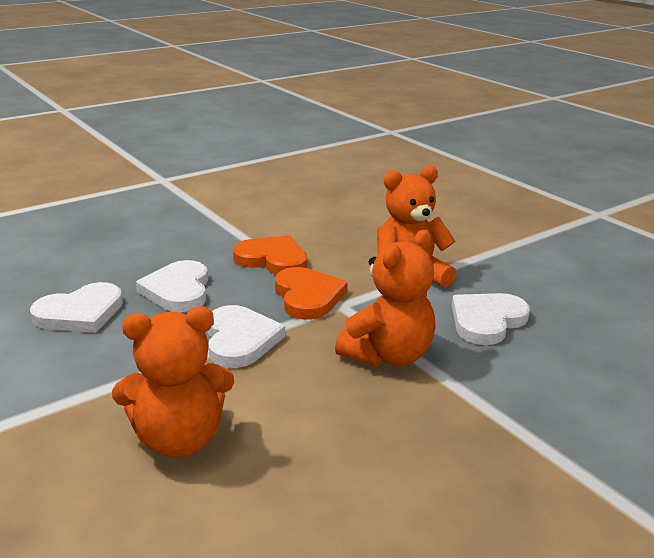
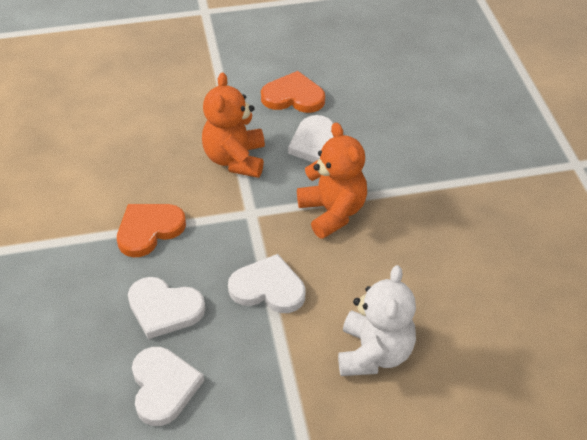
camera: 65 degrees left, 20 degrees up
(179, 439) = (374, 353): orange teddy bear -> white teddy bear
(308, 296) = (227, 228): orange heart -> orange heart (293, 96)

